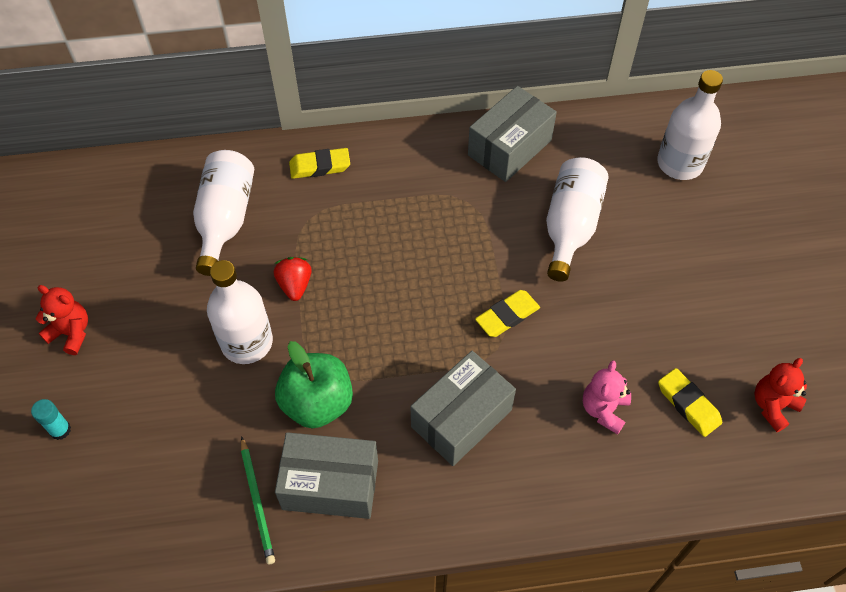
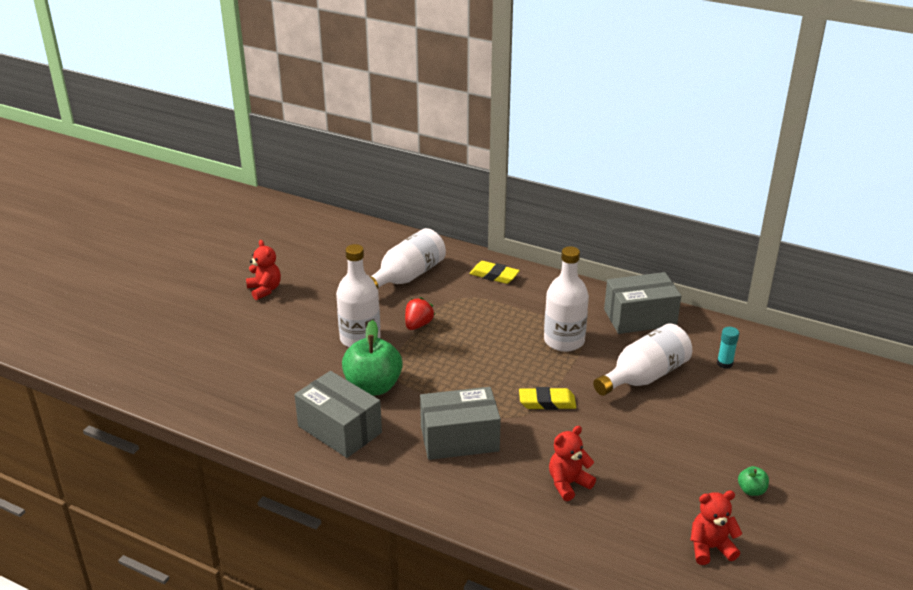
camera: 35 degrees right, 25 degrees down
(60, 430) = (214, 329): turquoise glue stick -> turquoise glue stick (724, 363)
(257, 502) = (287, 415): green pencil -> none
(604, 409) = (568, 484): pink teddy bear -> red teddy bear
(680, 163) = (771, 378): white bottle -> white bottle (564, 341)
(688, 404) = (638, 513): yellow eraser -> none
(757, 315) = (751, 490): none -> green apple

